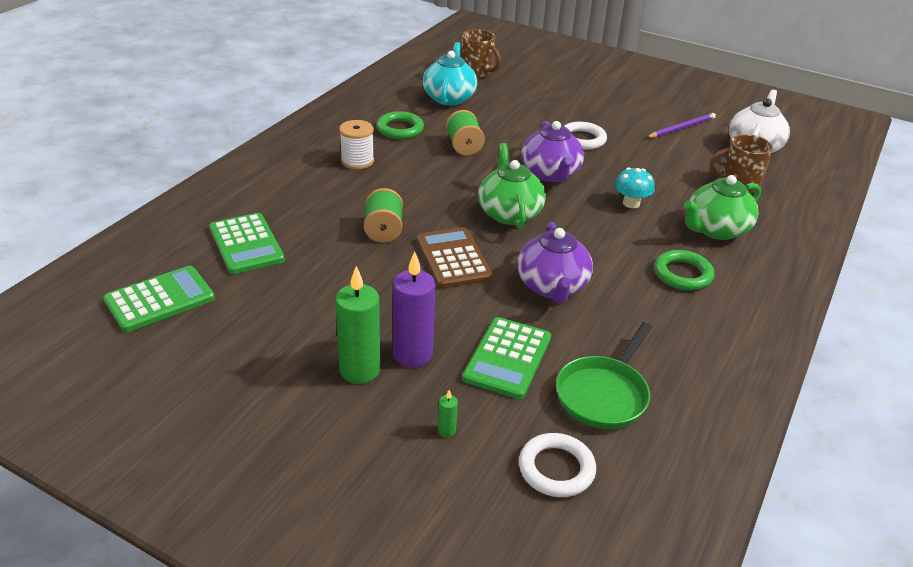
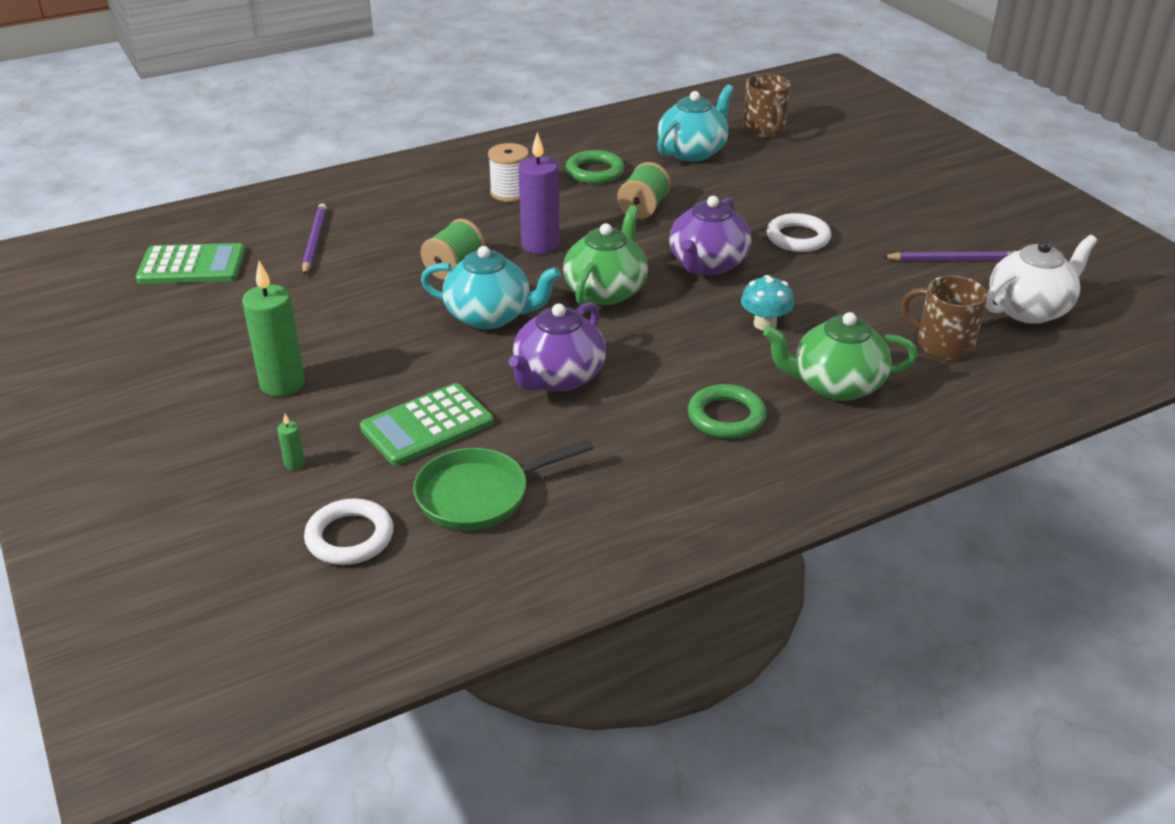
camera: 35 degrees right, 0 degrees up
(246, 244) = (314, 241): green calculator -> purple pencil
(412, 354) = (344, 388): purple candle -> purple candle (540, 245)
(453, 258) = (490, 316): brown calculator -> turquoise teapot

